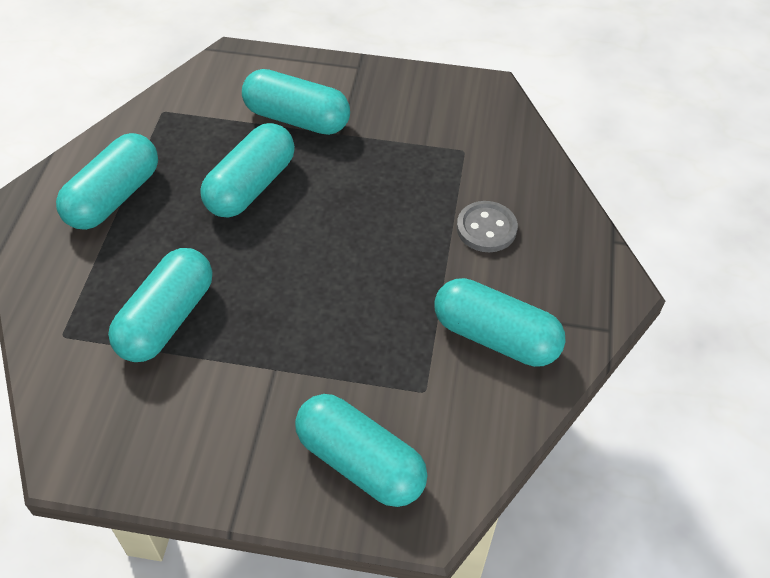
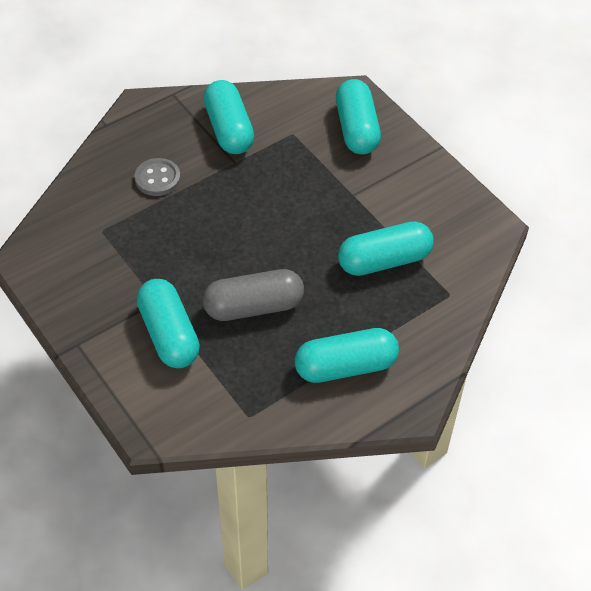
camera: 135 degrees left, 0 degrees up
(250, 186) = (254, 307): turquoise capsule -> grey capsule

